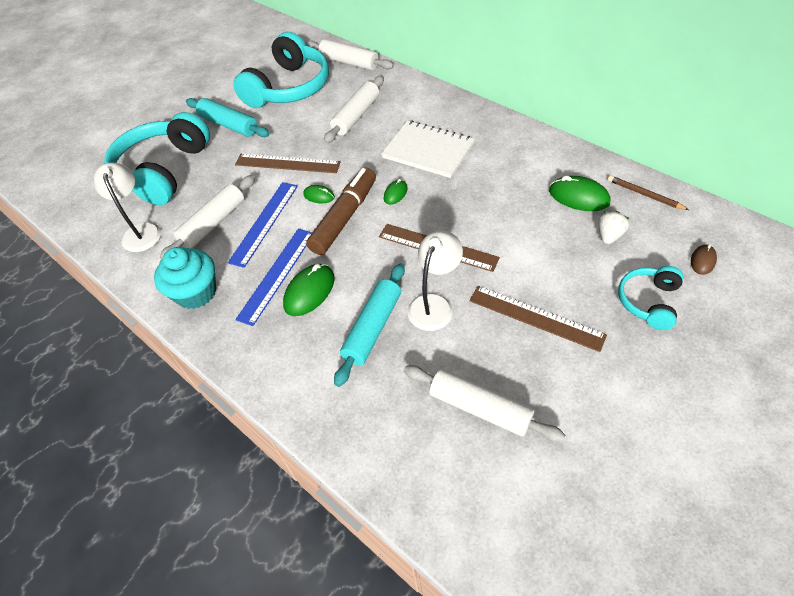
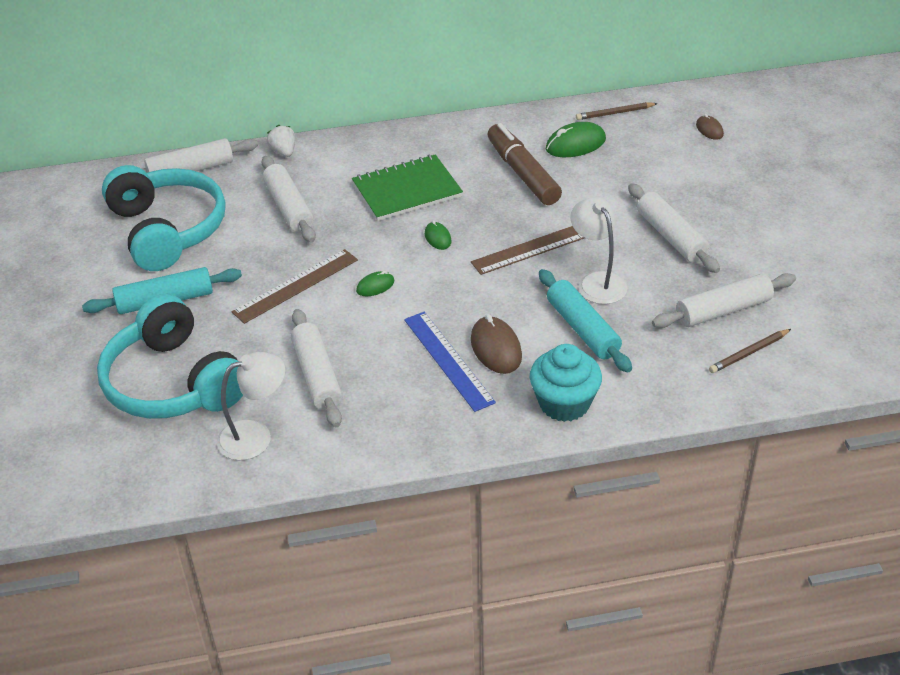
camera: 55 degrees left, 10 degrees down
(141, 231) = (255, 436): white lamp -> white lamp turned 135 degrees clockwise
(196, 292) = (404, 426): turquoise cupcake -> turquoise cupcake (564, 403)
(264, 223) = (365, 339): blue ruler -> none
(309, 292) = (496, 348): green mouse -> brown mouse
(345, 217) = (427, 283): brown marker -> brown marker (523, 173)
(428, 151) = (407, 190): white notebook -> green notebook
(442, 460) = (749, 353): none -> brown pencil
(535, 317) = (671, 237): brown ruler -> white rolling pin
(609, 236) = (634, 155): white strawberry -> white strawberry (283, 152)
(649, 302) = (717, 176): turquoise headphones -> none

